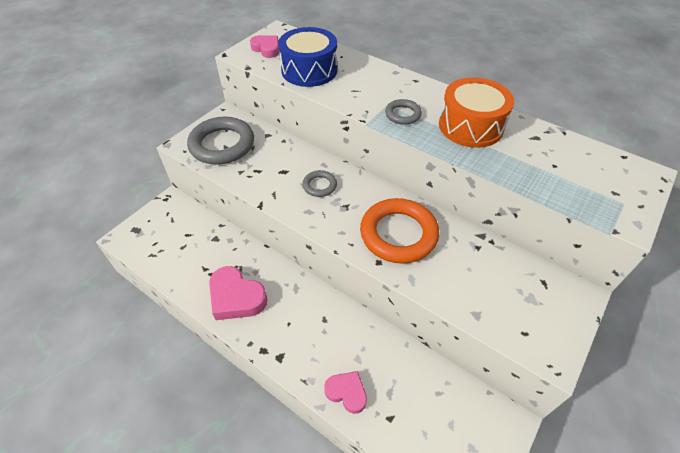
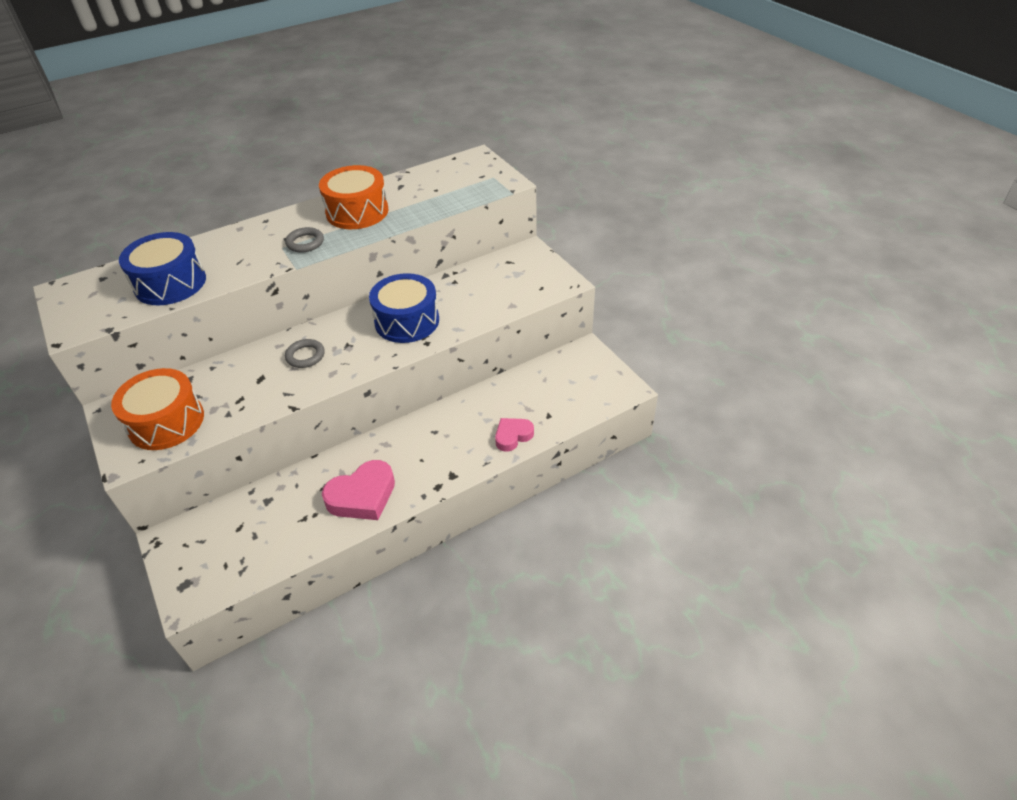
camera: 65 degrees left, 5 degrees down
(222, 145) = (166, 422): grey ring -> orange drum
(266, 49) = (89, 306): pink heart -> none
(398, 234) = (407, 321): orange ring -> blue drum

